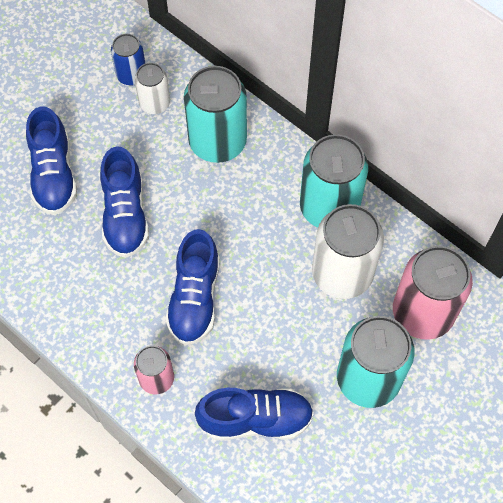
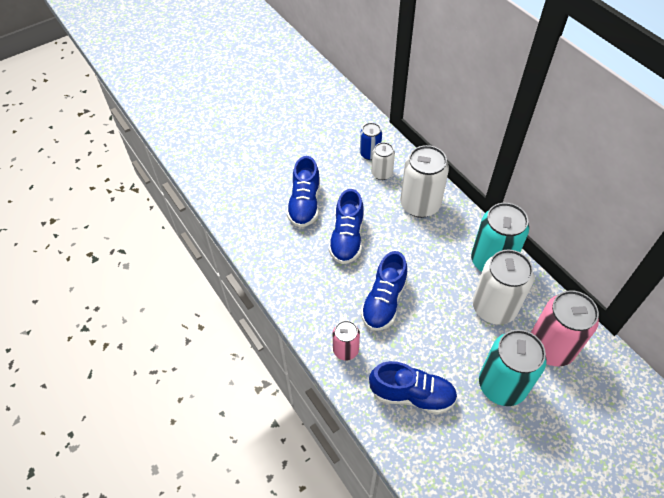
camera: 15 degrees right, 10 degrees down
(217, 142) = (420, 205): turquoise can -> white can

